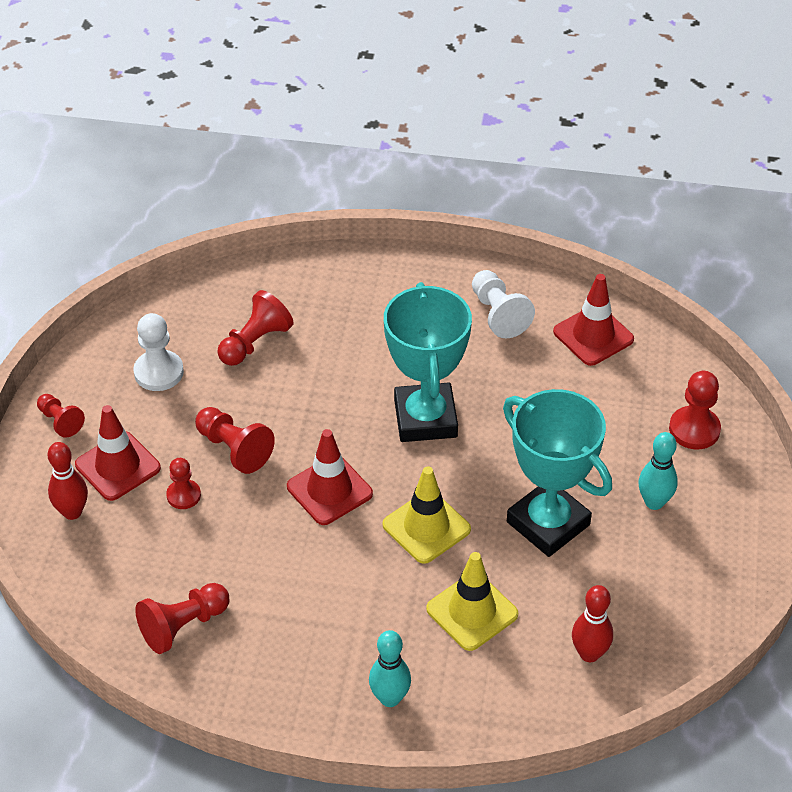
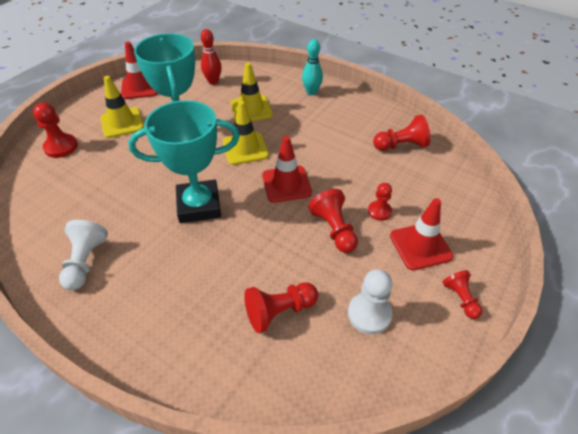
camera: 155 degrees left, 0 degrees up
(72, 512) = (458, 226): red bowling pin -> none
(425, 418) = (199, 205): turquoise trophy -> turquoise trophy turned 60 degrees clockwise
(593, 336) = (45, 220): red traffic cone -> red traffic cone (140, 87)
(654, 502) = (122, 123): turquoise bowling pin -> yellow traffic cone

